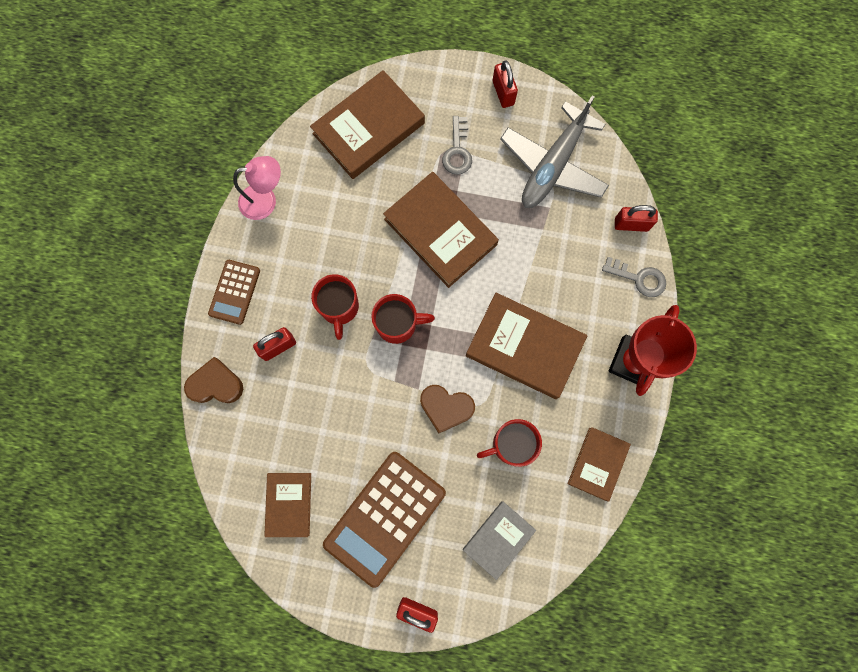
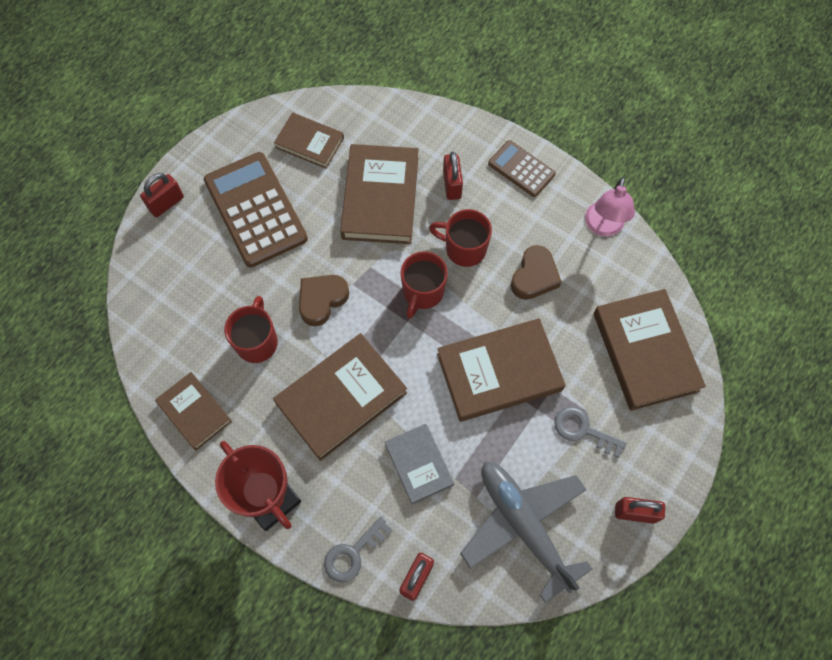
camera: 115 degrees right, 10 degrees down
(216, 384) = (442, 125): brown heart -> brown heart (534, 276)
(320, 405) = (380, 197): none -> brown book
(498, 539) = (183, 292): grey book -> grey book (419, 464)

